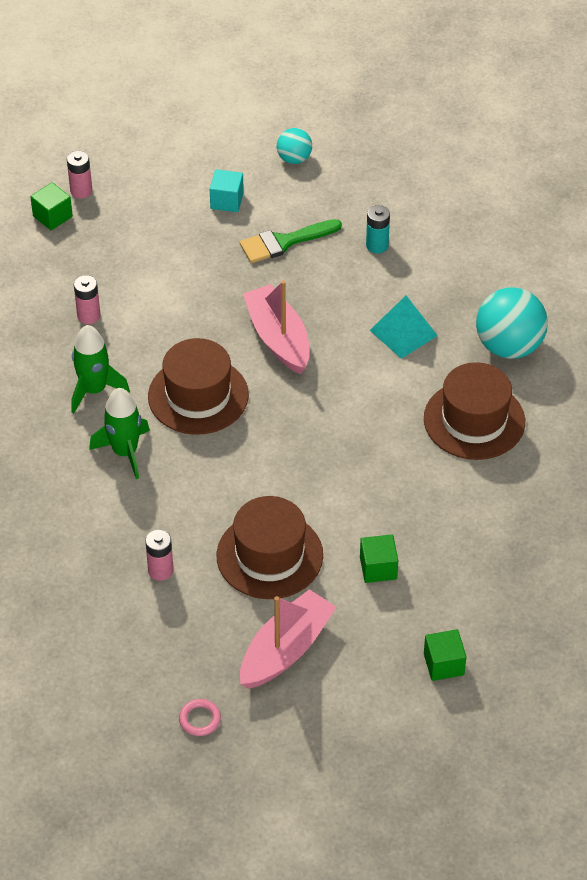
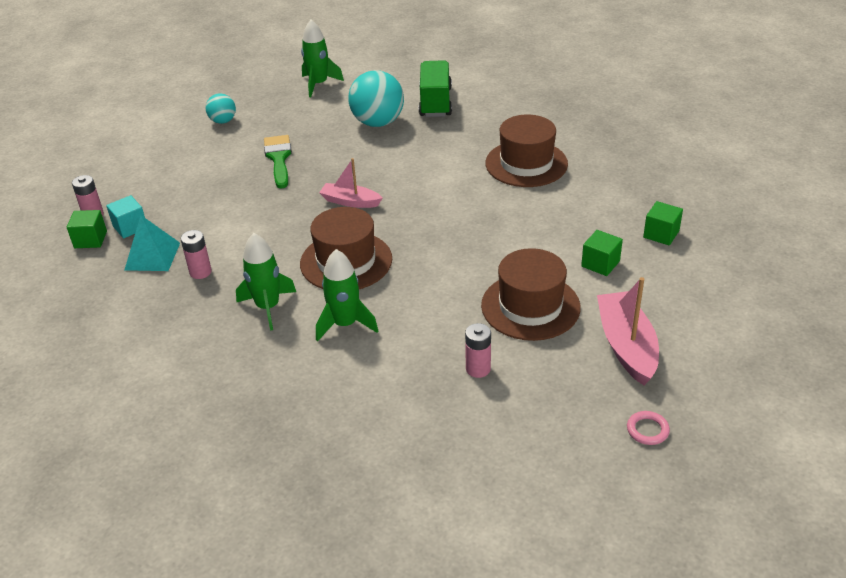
camera: 45 degrees left, 10 degrees down
(227, 201) = (209, 162): turquoise cube -> turquoise cube (130, 227)
(278, 338) = (350, 201): pink boat -> pink boat, size x0.64
(284, 242) = (279, 158): green brush -> green brush turned 150 degrees clockwise
(377, 245) = (339, 128): turquoise battery -> none
(403, 333) = (420, 153): turquoise pyramid -> turquoise pyramid (152, 256)
(430, 175) = (318, 84): none -> green rocket
(443, 664) = (717, 280): green cube -> green cube (661, 234)
(500, 283) = (435, 102): none -> green truck
(509, 346) = (487, 123): turquoise ball -> turquoise ball (378, 122)

